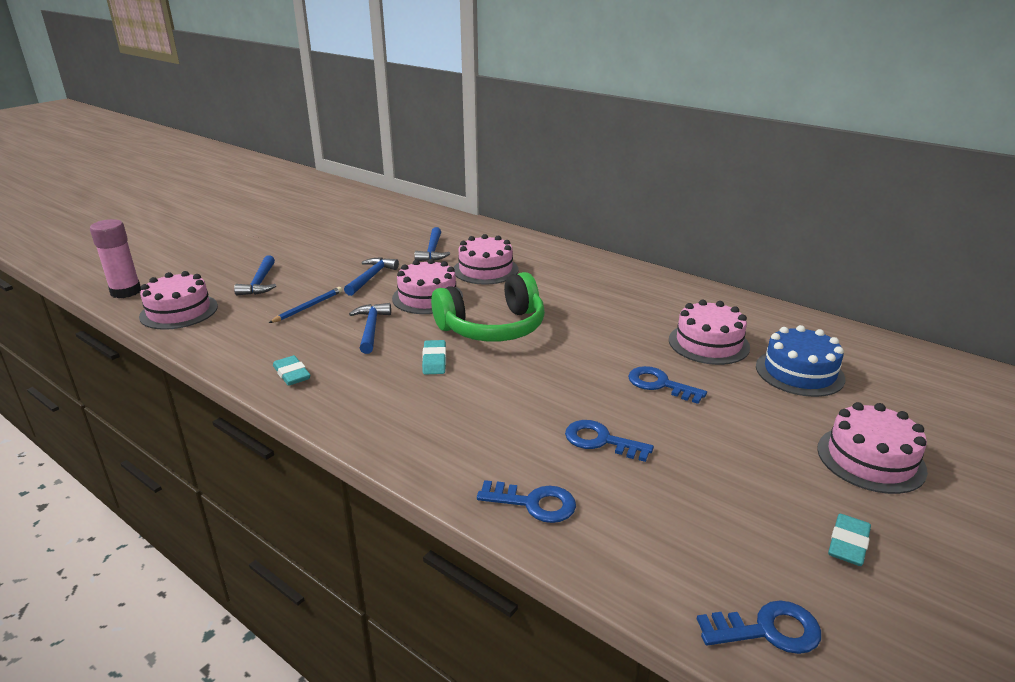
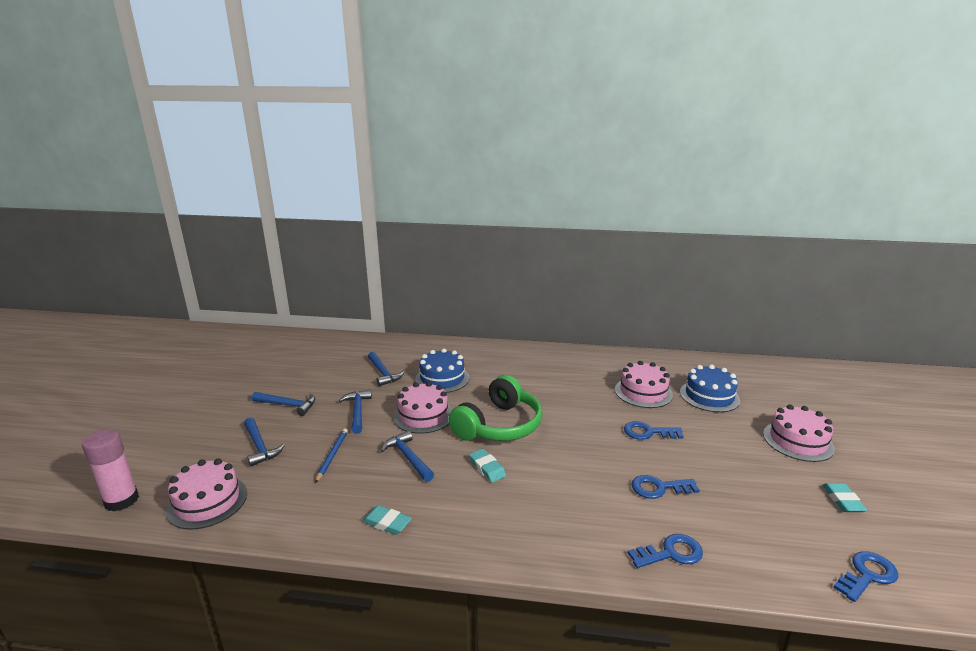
camera: 30 degrees left, 5 degrees down
(318, 256) = (288, 405): none -> blue hammer
(485, 270) = (442, 378): pink cake -> blue cake

